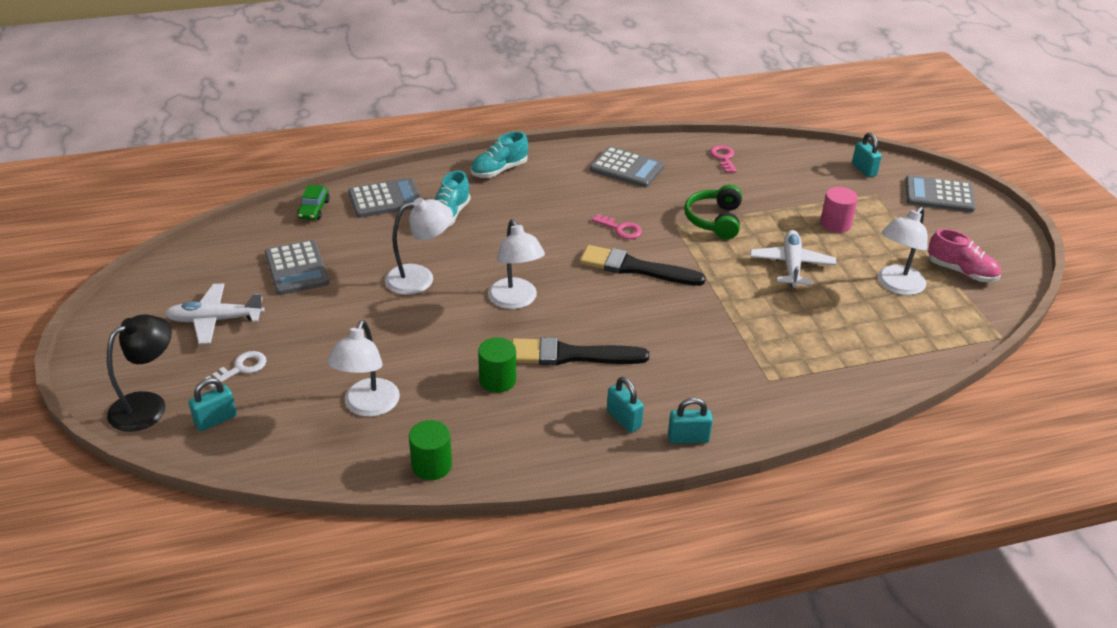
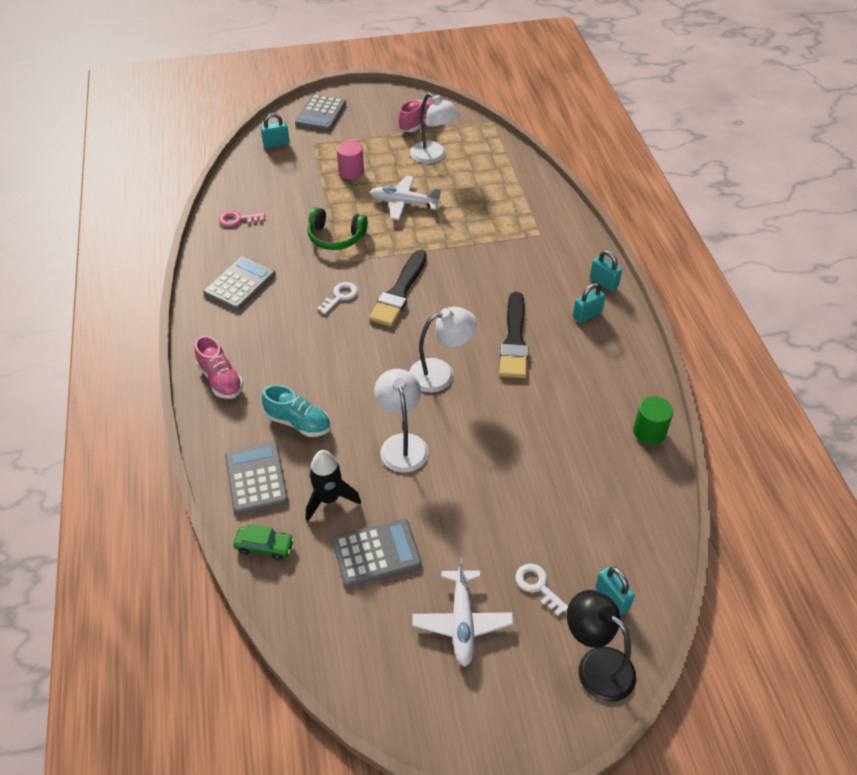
camera: 85 degrees left, 10 degrees up
(359, 239) = (329, 499): none -> black rocket
(368, 406) = (584, 478): white lamp -> none
(497, 380) = (546, 388): green cylinder -> none
(499, 170) = (220, 380): turquoise shoe -> pink shoe
(621, 229) = (340, 296): pink key -> white key
(688, 438) = (603, 282): turquoise padlock -> turquoise padlock turned 45 degrees counterclockwise

